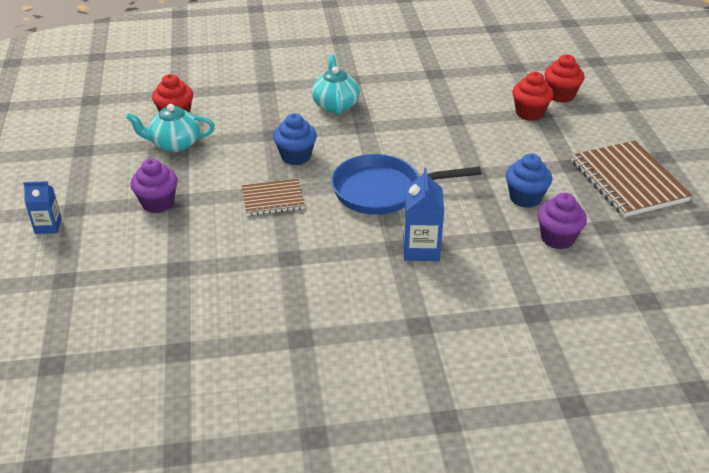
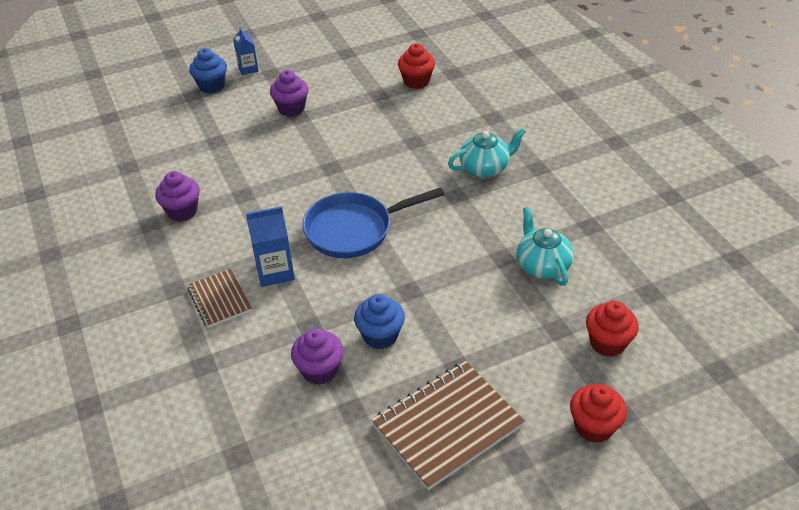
camera: 75 degrees right, 5 degrees up
(174, 144) = (374, 93): turquoise teapot -> turquoise teapot (542, 265)
(273, 199) = (317, 166): brown notebook -> brown notebook (219, 299)
(292, 308) = (182, 211): none -> purple cupcake
(296, 156) = (386, 164): blue cupcake -> blue cupcake (212, 86)
(383, 191) = (354, 229): blue pan -> blue pan turned 90 degrees counterclockwise
(529, 113) = (550, 318): red cupcake -> red cupcake (593, 427)

